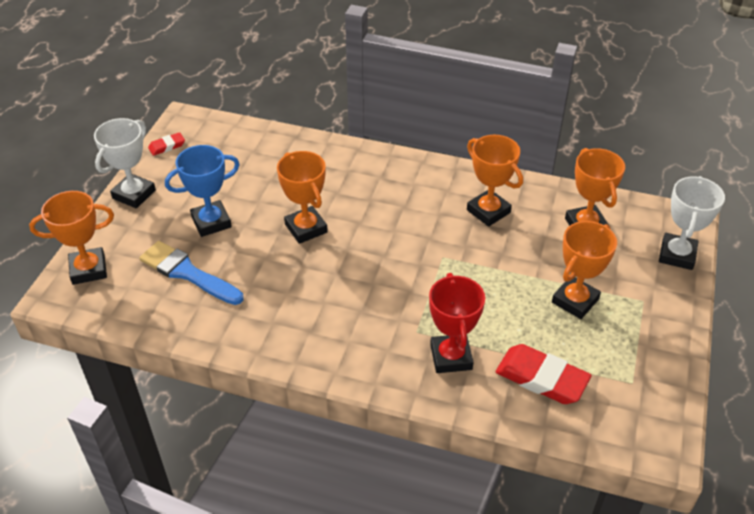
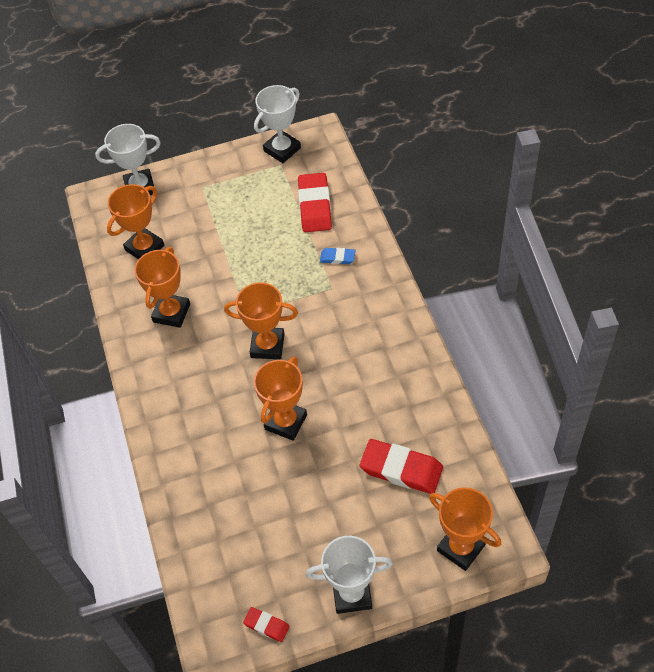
camera: 120 degrees left, 10 degrees up
(187, 273) = (401, 469): blue brush -> red eraser
(211, 222) = (334, 498): blue trophy -> none
(451, 357) = (337, 258): red trophy -> blue eraser
(575, 301) = (231, 220): orange trophy -> orange trophy (267, 346)
(658, 397) = (282, 149): none -> white trophy

